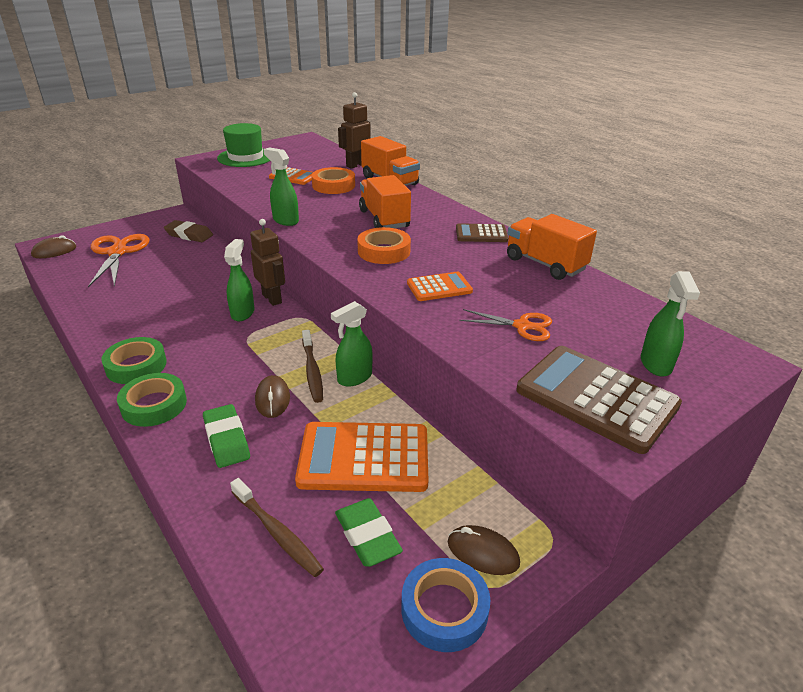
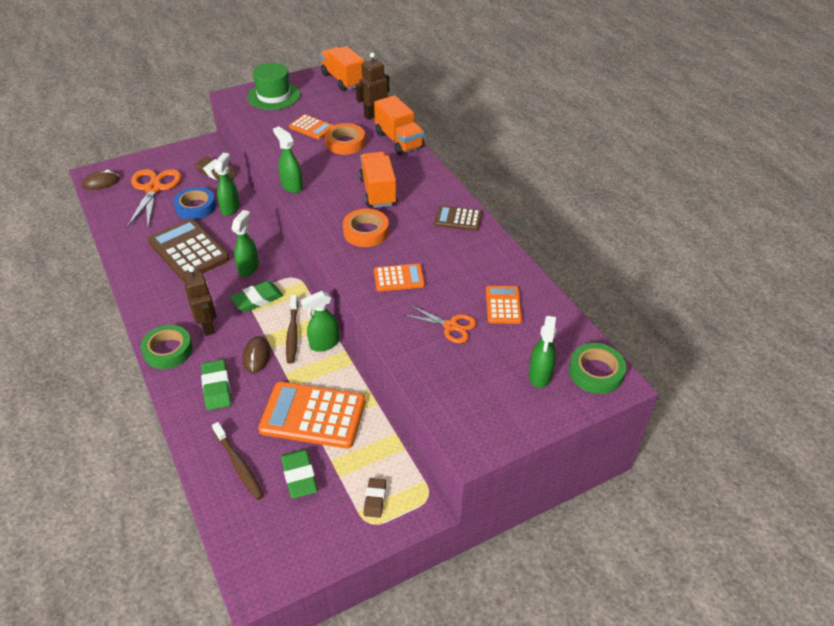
camera: 10 degrees right, 10 degrees up
(136, 366) = (158, 312): green tape -> green tape (596, 372)
(210, 263) = (230, 208): none -> green spray bottle
(260, 341) = (257, 299): none -> green eraser
(272, 298) = (275, 255): brown robot -> brown robot (207, 326)
(444, 609) = (336, 533): blue tape -> blue tape (195, 207)
(483, 552) = (375, 499): brown mouse -> brown eraser
(545, 264) = (499, 260): orange truck -> orange truck (343, 80)
(572, 302) = (503, 305): none -> orange calculator
(596, 398) = (477, 400): brown calculator -> brown calculator (188, 250)

